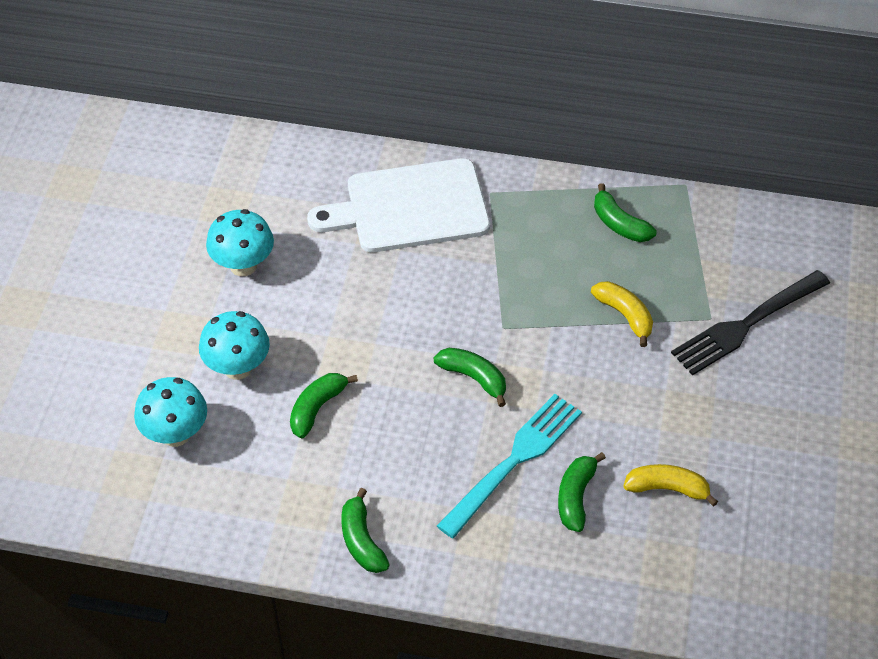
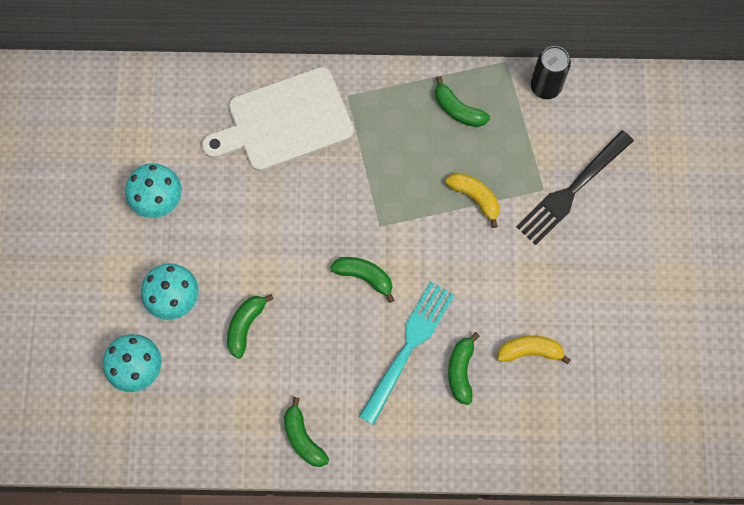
camera: 10 degrees left, 20 degrees up
(729, 215) = (545, 87): none -> black can

